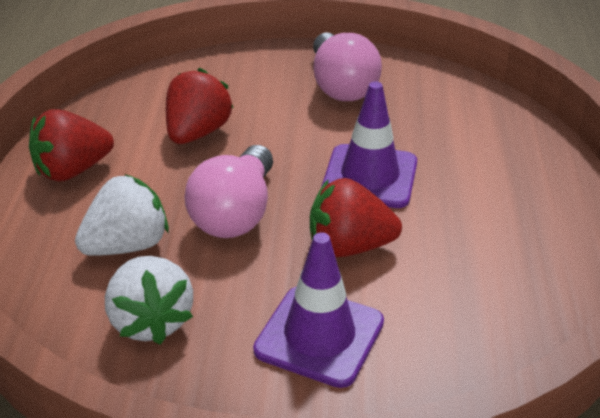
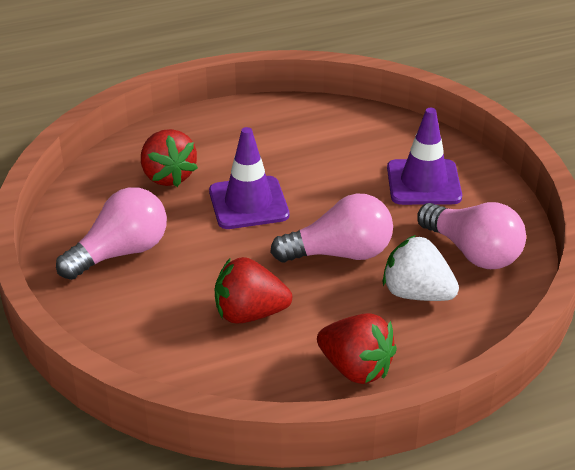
camera: 115 degrees left, 0 degrees up
(151, 321) = (473, 252): white strawberry -> pink light bulb
(349, 247) = (335, 192): red strawberry -> red strawberry (168, 176)

